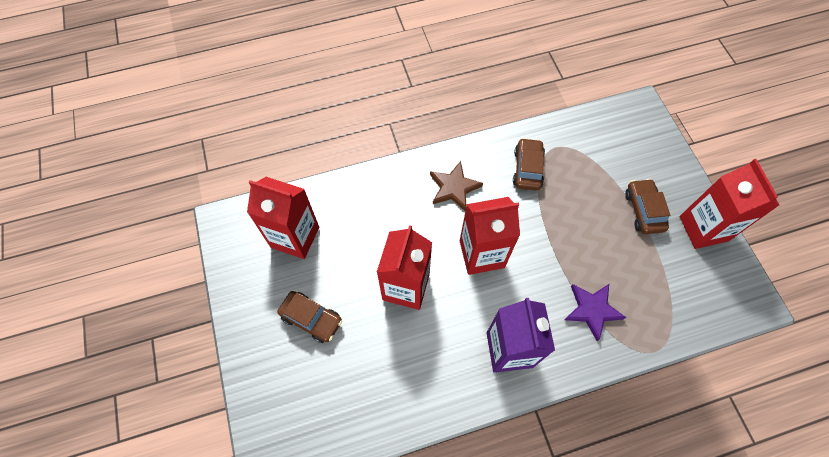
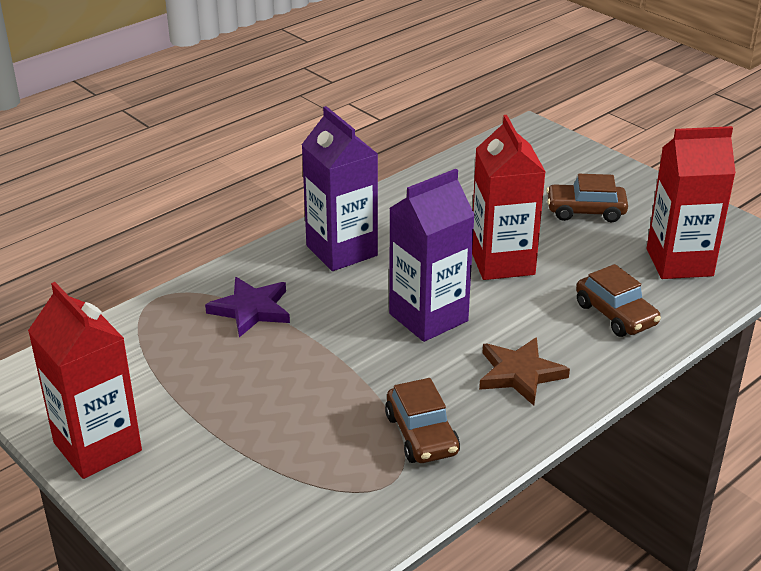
camera: 155 degrees right, 30 degrees down
(481, 254) = (428, 317): red carton -> purple carton
(643, 210) = (204, 439): brown car -> brown car (616, 314)

